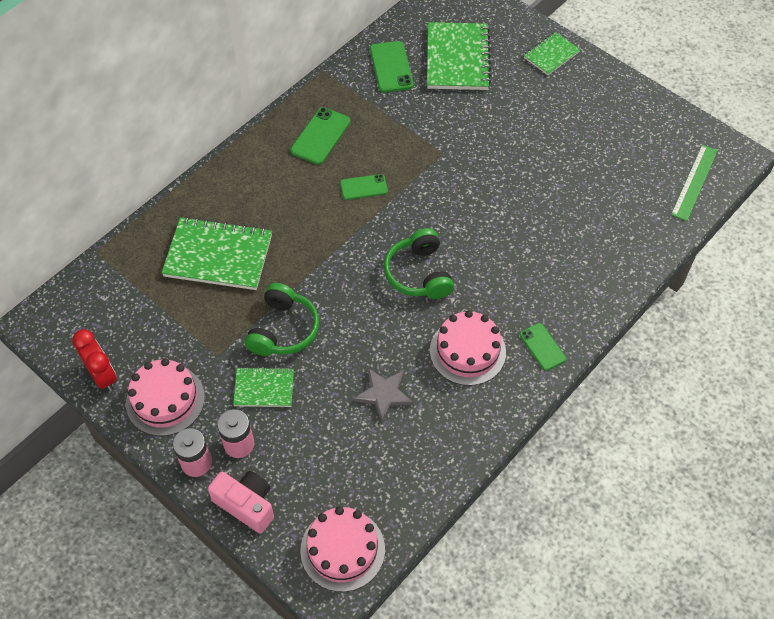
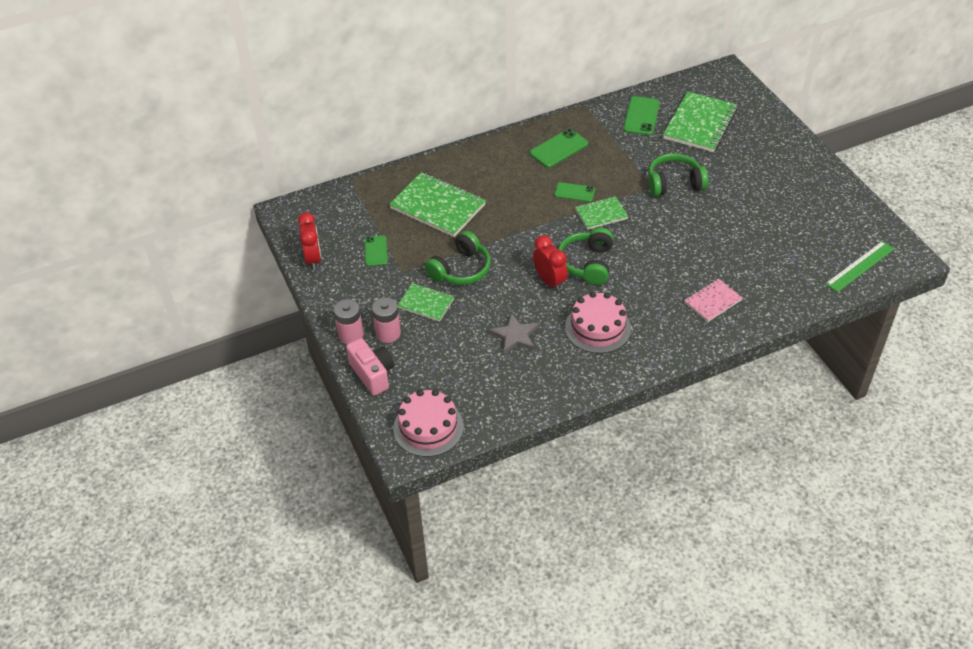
camera: 25 degrees right, 10 degrees down
(165, 400) = (349, 288): pink cake -> none
(389, 310) = (549, 281): none -> red clock
(465, 141) = (674, 183): none -> green headphones
(542, 347) = (661, 343): green phone -> green phone (376, 251)
(551, 55) = (782, 142): green notebook -> green notebook (601, 214)
(570, 275) = (712, 301): none -> pink notebook

